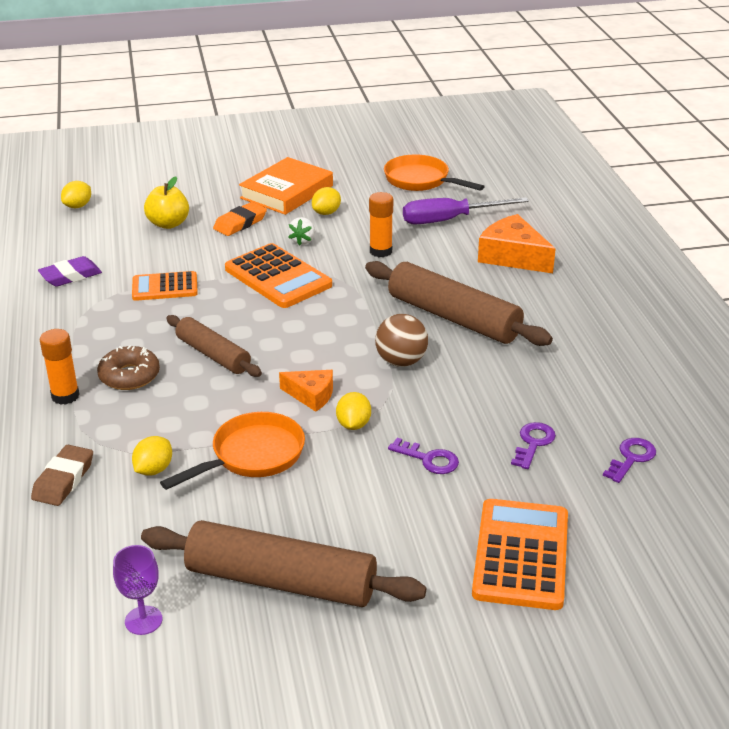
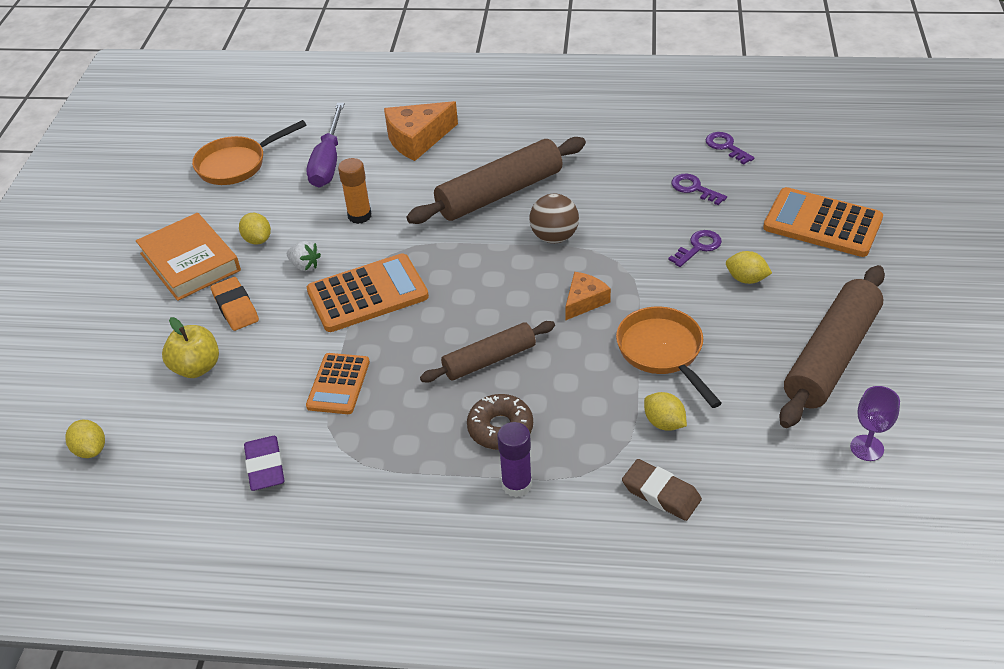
camera: 70 degrees left, 10 degrees up
(65, 396) = (516, 485): orange glue stick -> purple glue stick
(353, 425) = (637, 282): yellow lemon -> yellow lemon (746, 279)

